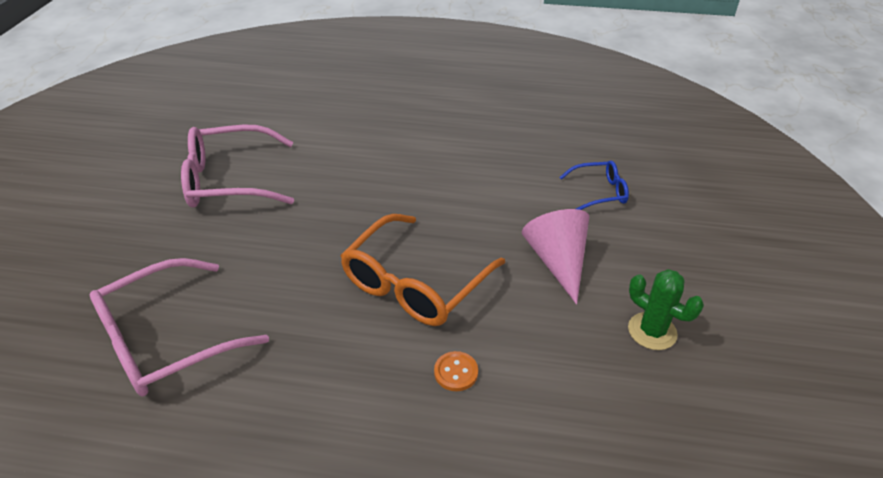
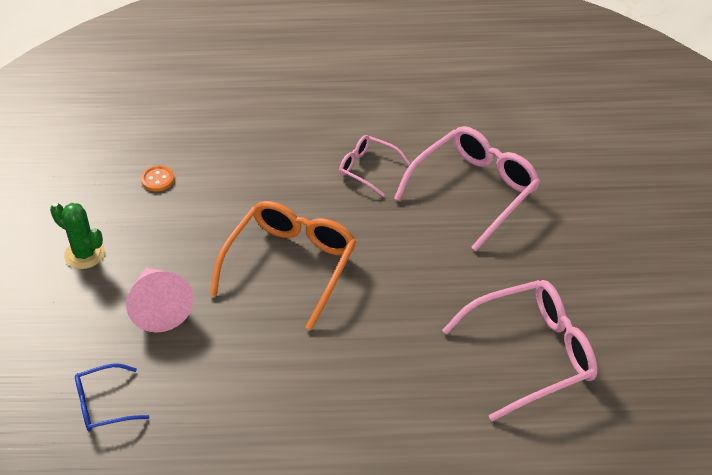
camera: 170 degrees right, 5 degrees up
(279, 397) = (367, 168): none -> pink glasses
(456, 372) = (243, 201): orange button -> orange button (158, 179)

